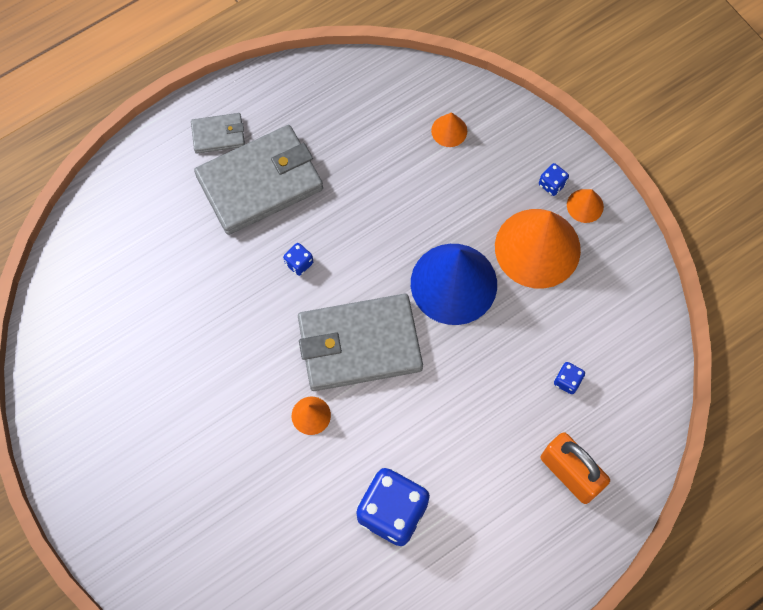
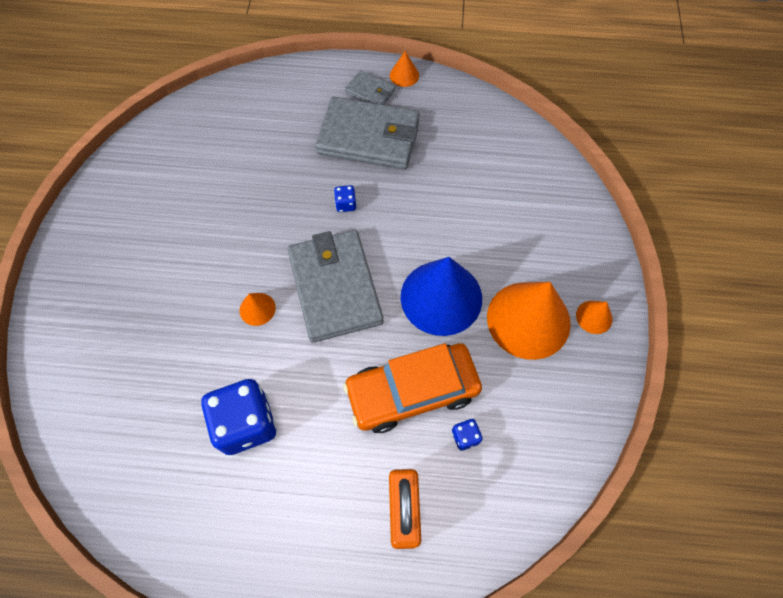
camera: 40 degrees right, 5 degrees down
(359, 344) = (335, 287): grey wallet -> grey wallet turned 45 degrees clockwise
(449, 130) = (531, 193): orange cone -> orange cone (404, 75)
(498, 379) = (412, 391): none -> orange car
(552, 184) = (580, 283): blue dice -> none

